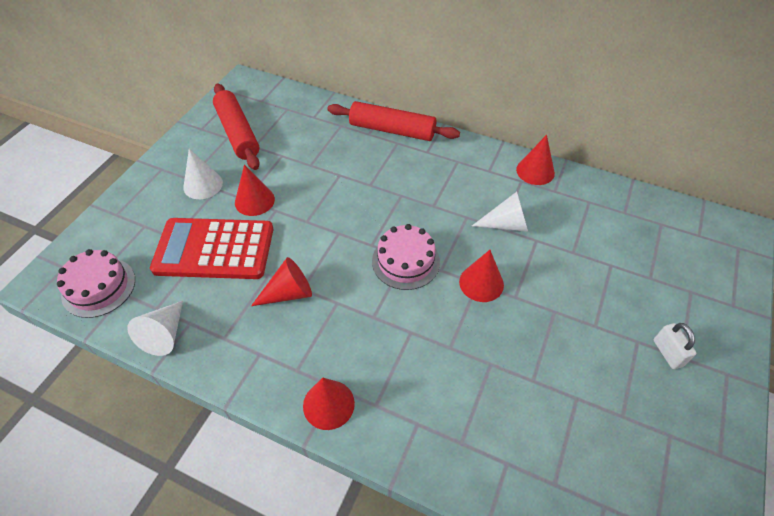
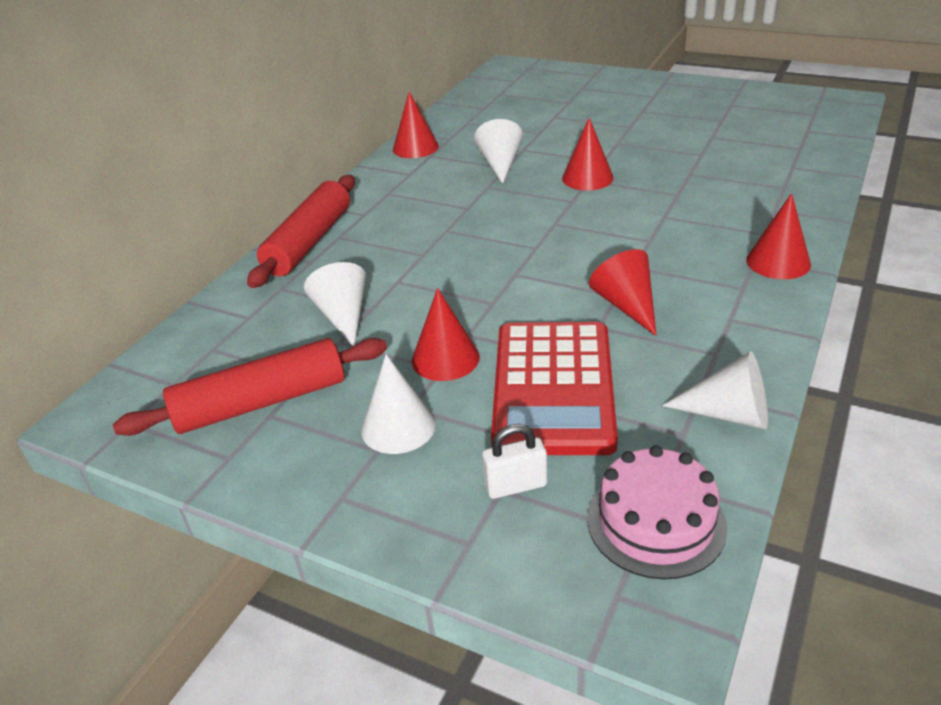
camera: 85 degrees left, 15 degrees down
(306, 154) = (343, 316): none -> white cone
(405, 261) = (561, 223): pink cake -> none
(667, 353) = (651, 100): white padlock -> white padlock (515, 485)

